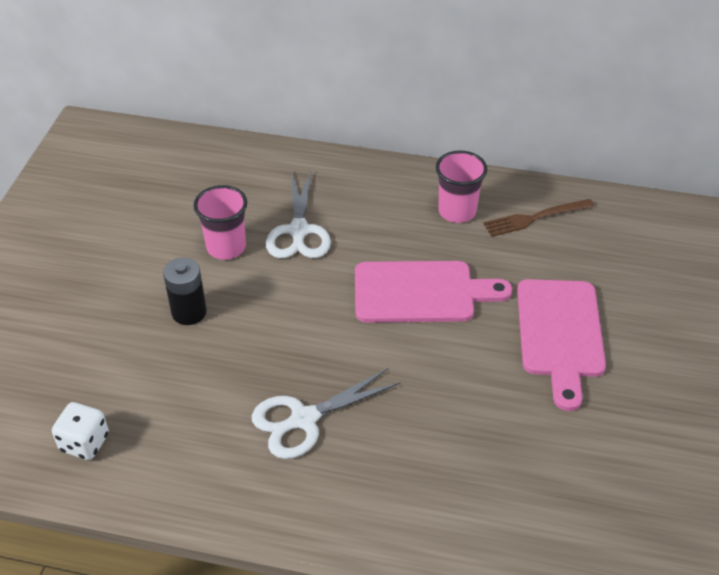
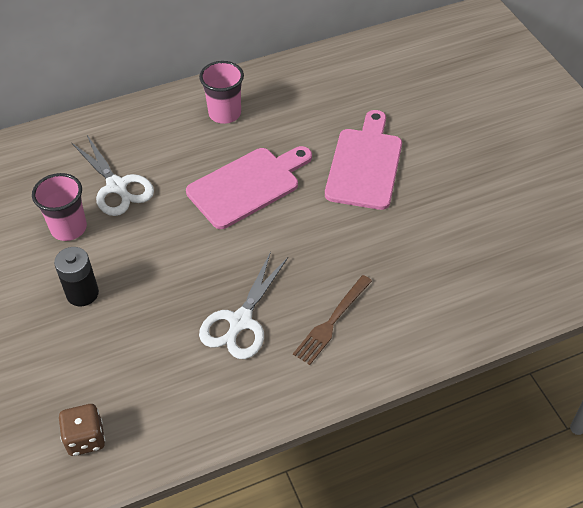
camera: 35 degrees left, 5 degrees up
(84, 443) = (85, 438): white dice -> brown dice
(534, 218) = (283, 92): brown fork -> brown fork (332, 322)
(560, 333) = (364, 165): pink cutting board -> pink cutting board turned 135 degrees counterclockwise

